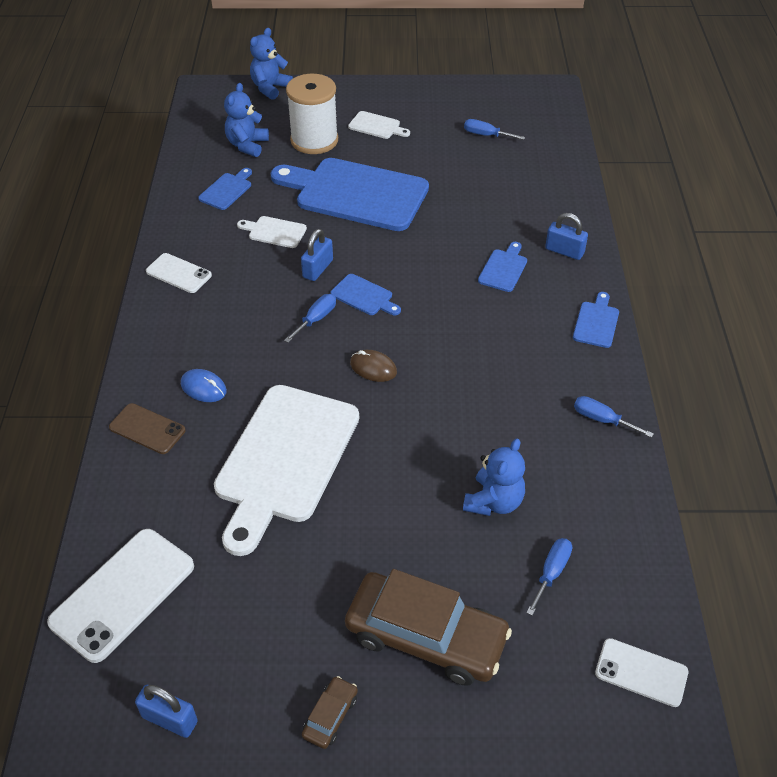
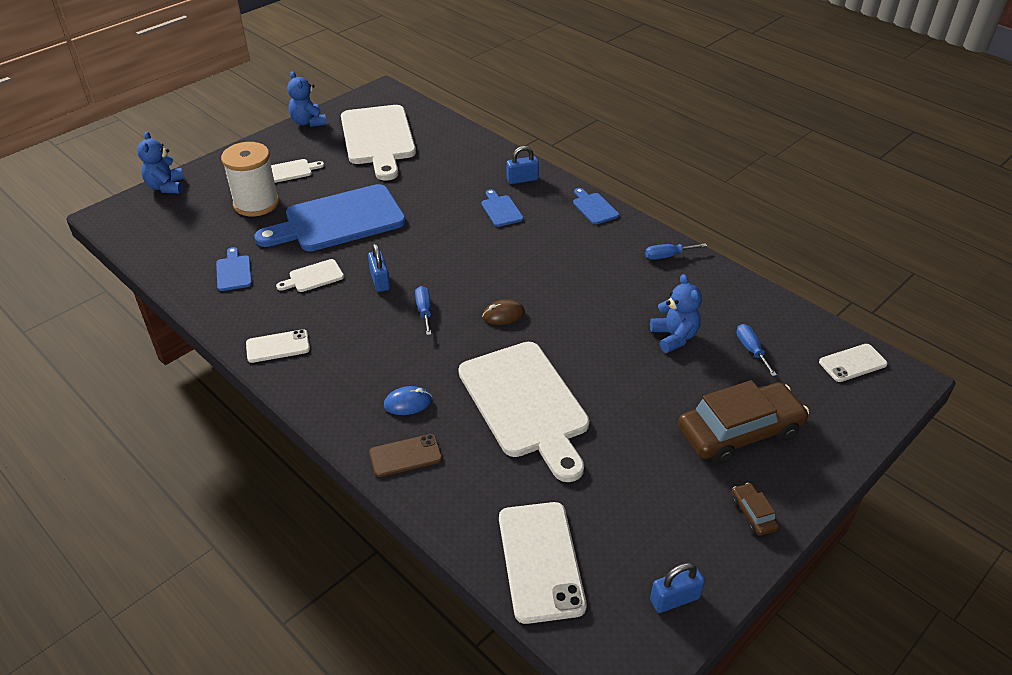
camera: 45 degrees left, 5 degrees down
(247, 145) = (205, 234): blue teddy bear -> blue teddy bear (308, 122)
(364, 296) = (436, 278): blue cutting board -> none
(486, 135) = (378, 138): blue screwdriver -> white cutting board

